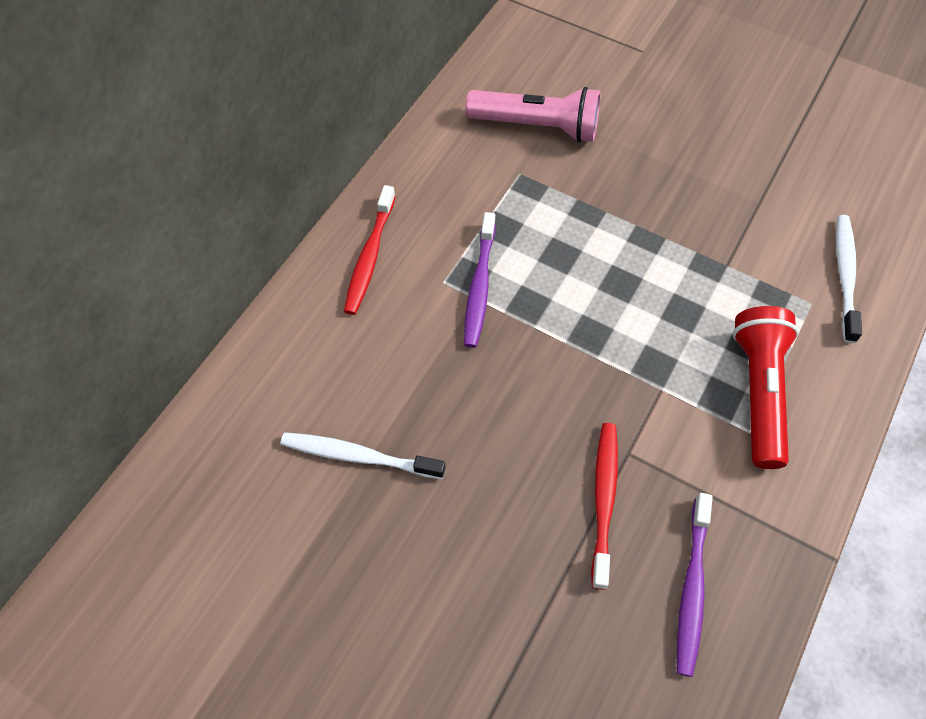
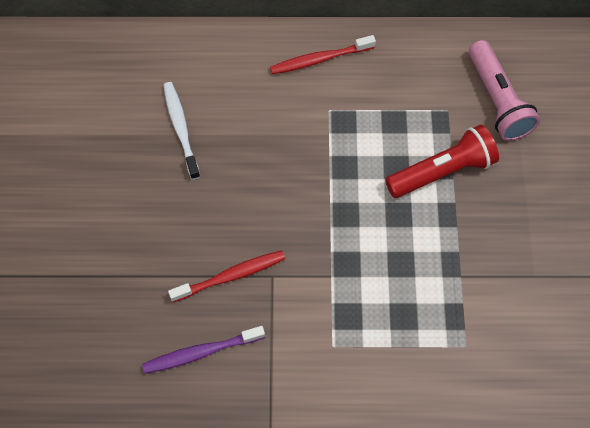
camera: 60 degrees right, 5 degrees up
(479, 286) = (339, 132): purple toothbrush -> none
(758, 392) = (367, 338): red flashlight -> red flashlight (442, 171)
(844, 276) = (506, 361): white toothbrush -> none

